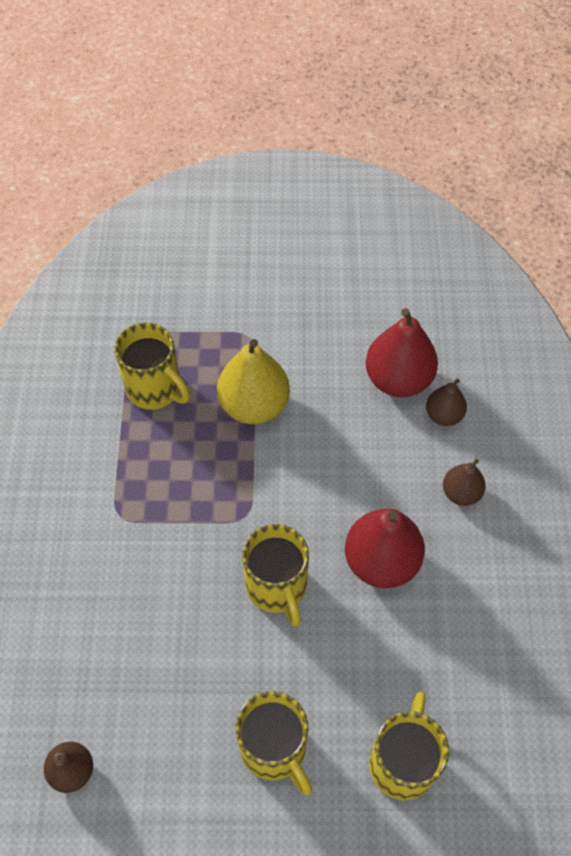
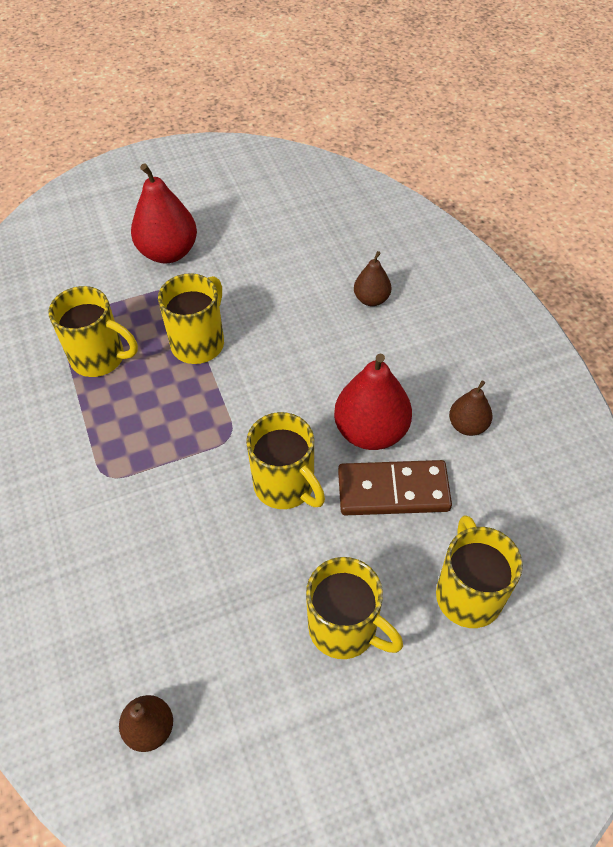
camera: 20 degrees left, 5 degrees down
(254, 405) = (199, 343): yellow pear -> yellow mug
(377, 631) = (393, 490): none -> brown domino
(398, 379) = (319, 284): red pear -> red pear (168, 252)
(461, 493) = (414, 354): brown pear -> brown pear (467, 425)

